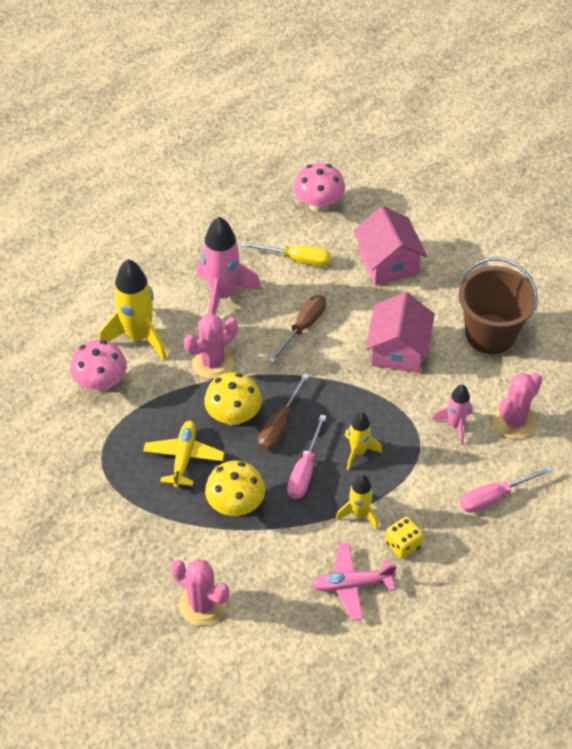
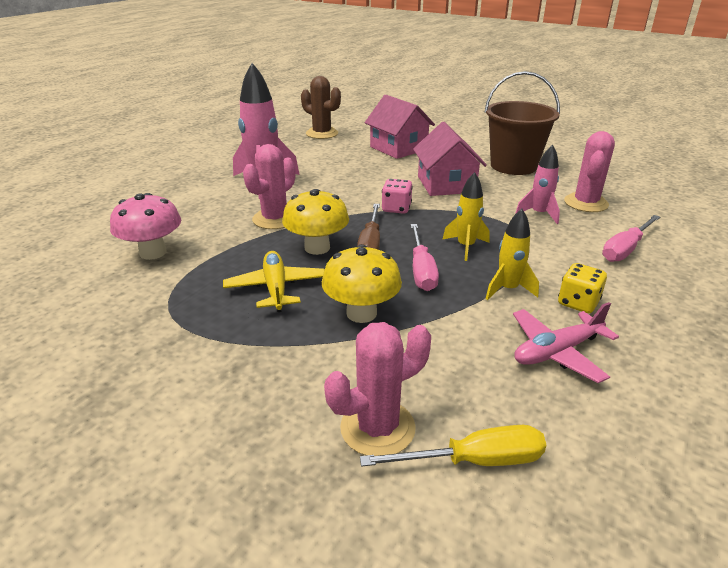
camera: 20 degrees left, 20 degrees down
(138, 337) = (187, 217): yellow rocket -> none
(202, 605) = (377, 428): pink cactus -> pink cactus turned 45 degrees counterclockwise
(297, 259) = (321, 157): yellow screwdriver -> yellow screwdriver (474, 461)
(303, 327) = (351, 186): brown screwdriver -> none
(319, 204) = (322, 133): pink mushroom -> brown cactus
(328, 377) = (396, 208): none -> pink dice

